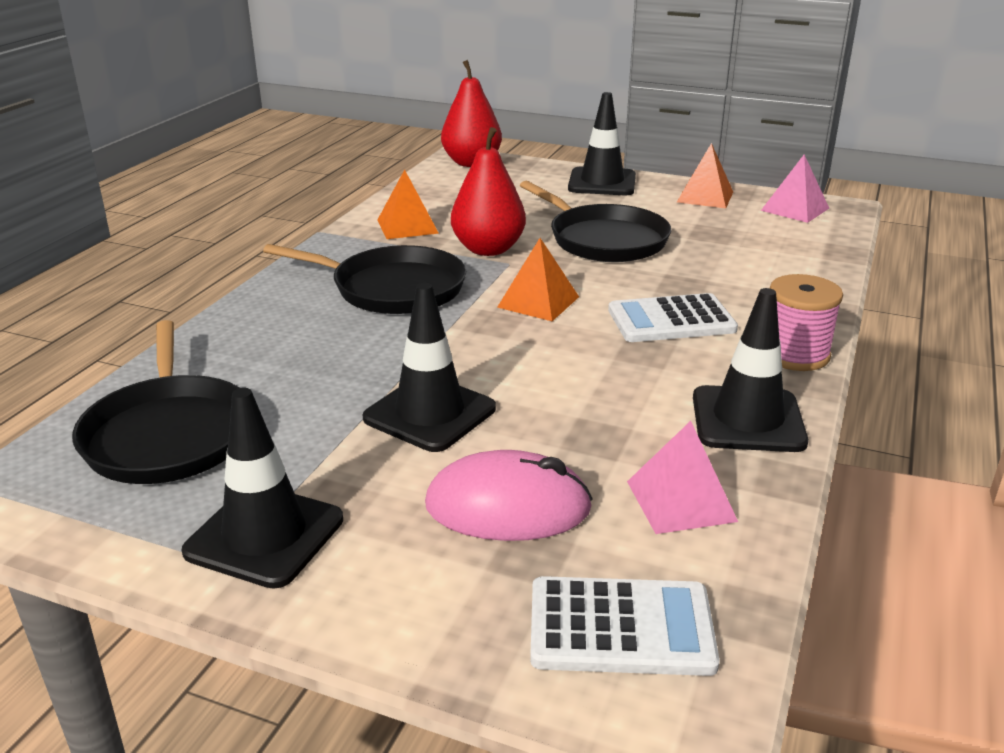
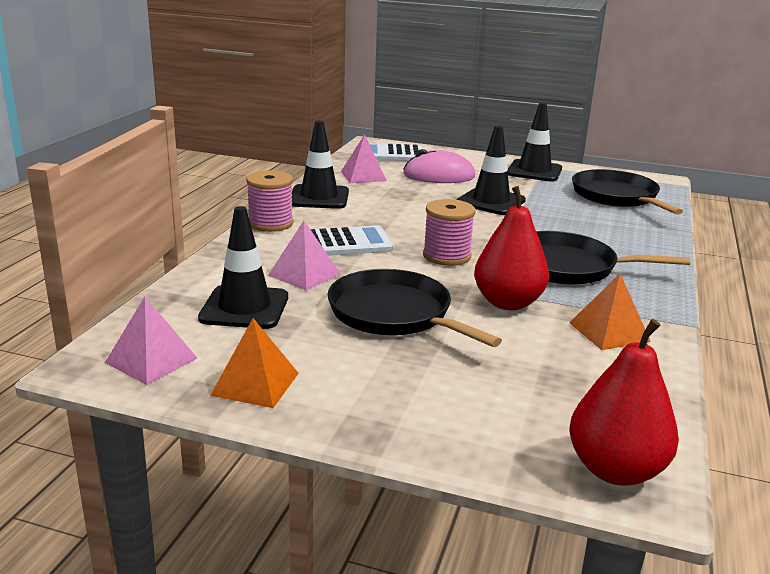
camera: 175 degrees right, 5 degrees down
(538, 302) = (446, 256): orange pyramid -> pink spool
(602, 182) = (395, 415): black traffic cone -> black traffic cone (244, 308)
(707, 277) = (304, 274): none -> pink pyramid

